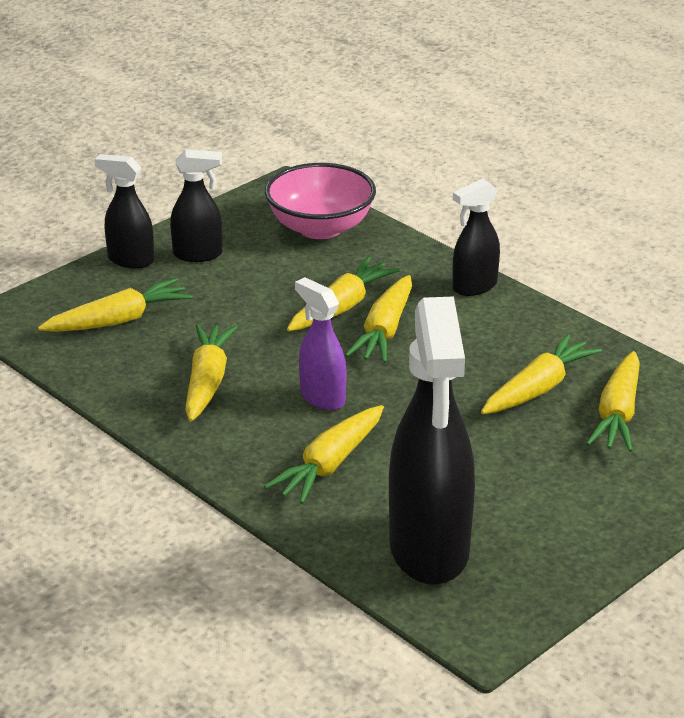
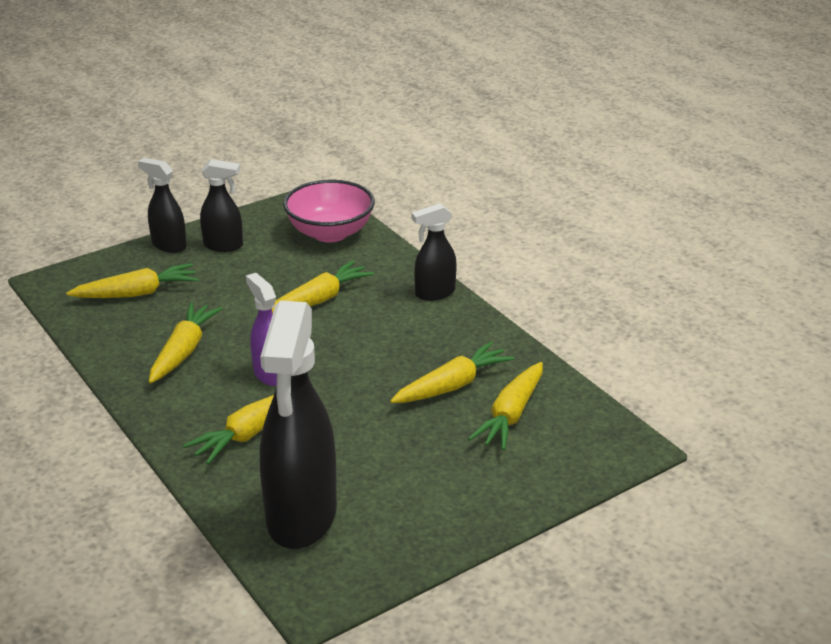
camera: 10 degrees right, 0 degrees up
(385, 331) = (345, 323): yellow carrot -> none

